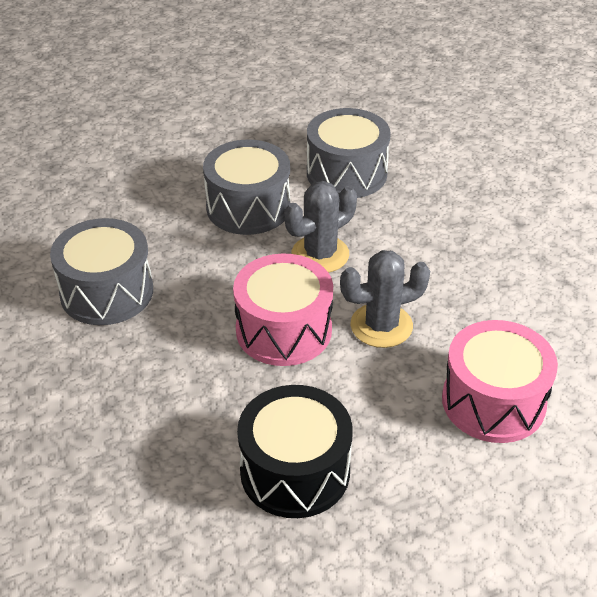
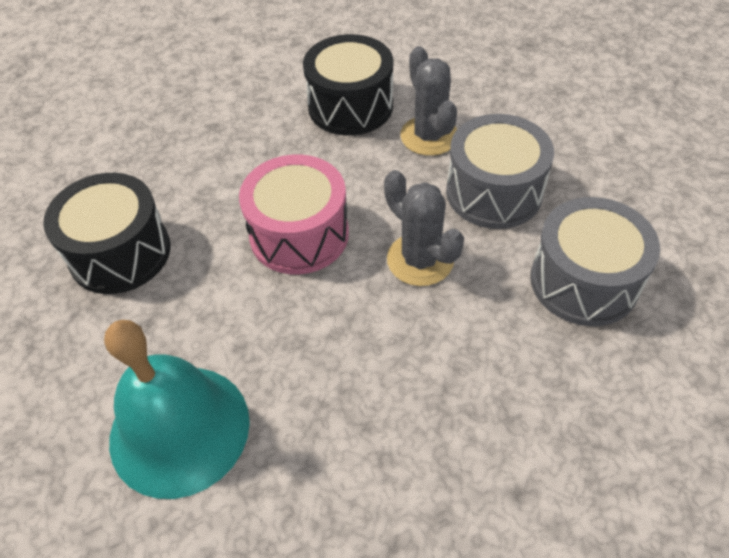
camera: 90 degrees right, 10 degrees up
(107, 292) = (350, 106): grey drum -> black drum
(381, 326) = (304, 319): grey cactus -> grey cactus (429, 136)
(493, 401) = (179, 429): pink drum -> turquoise bell

